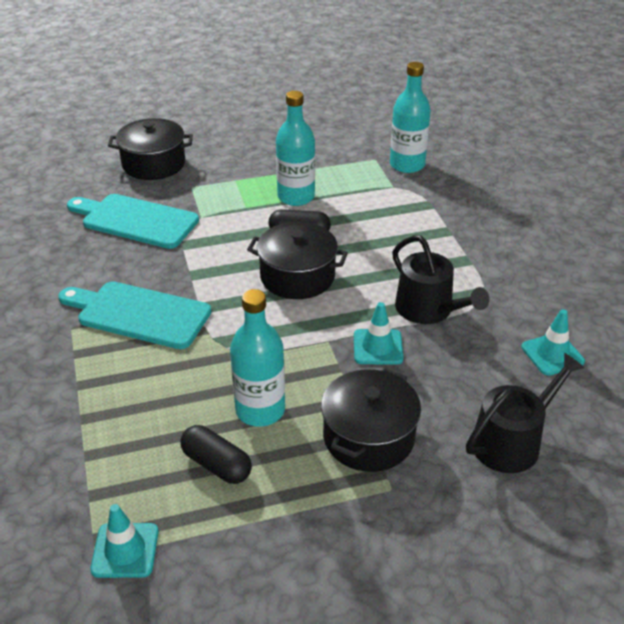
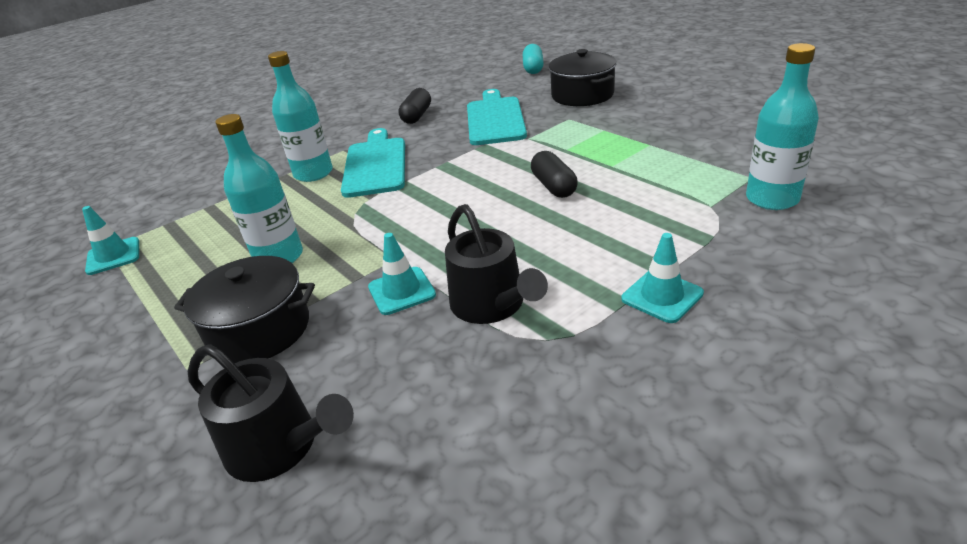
camera: 70 degrees right, 5 degrees down
(47, 164) = (533, 68): none -> turquoise capsule
(216, 464) = (207, 261): black capsule -> black capsule (417, 116)
(296, 197) = (614, 163): turquoise bottle -> turquoise bottle (313, 173)
(297, 276) = (482, 209): black pot -> none
(429, 309) = (492, 304): black watering can -> black watering can turned 60 degrees counterclockwise
(552, 354) = (473, 443): turquoise traffic cone -> turquoise traffic cone (662, 296)

